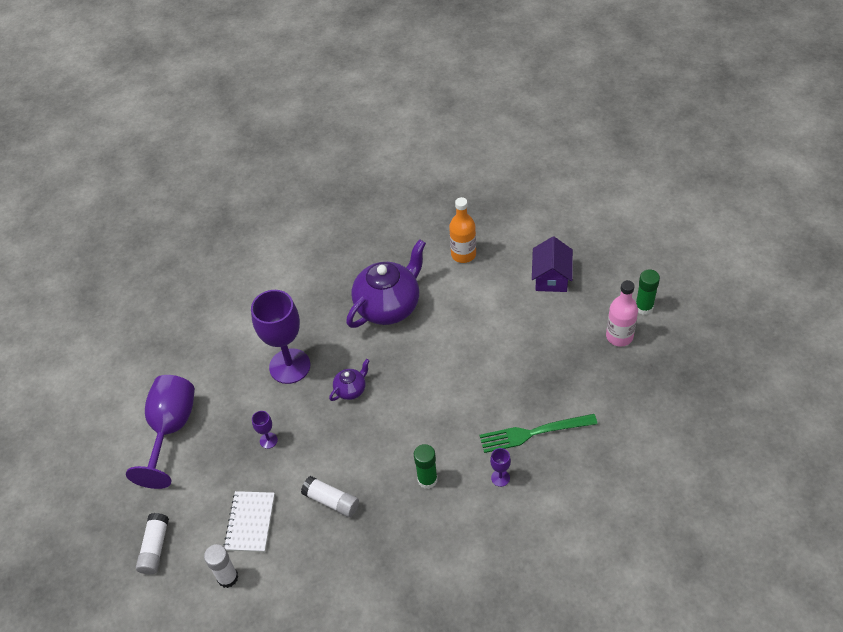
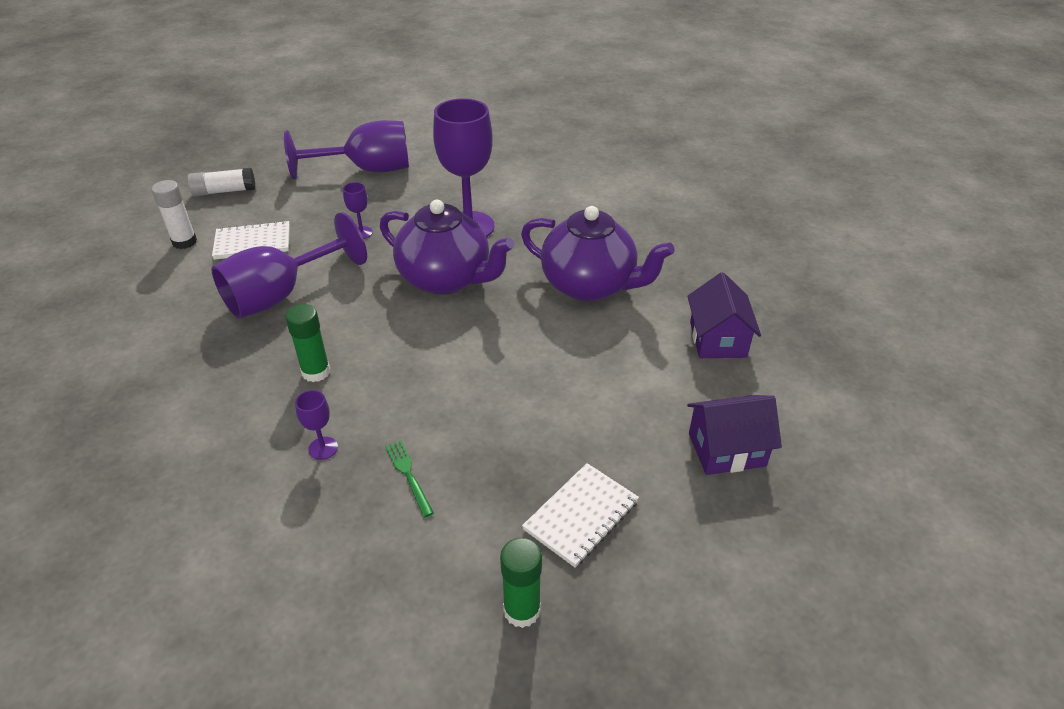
camera: 70 degrees right, 10 degrees down
(331, 501) = (281, 295): white glue stick -> purple goblet
(351, 389) = (446, 279): purple teapot -> purple teapot, size x2.17
(463, 254) = (717, 339): orange bottle -> purple house
(533, 433) = (408, 475): green fork -> green fork, size x0.53
(581, 354) = (581, 516): none -> white notebook
(619, 336) = (640, 568): pink bottle -> none
(644, 307) = (725, 601): green glue stick -> green glue stick (522, 610)

